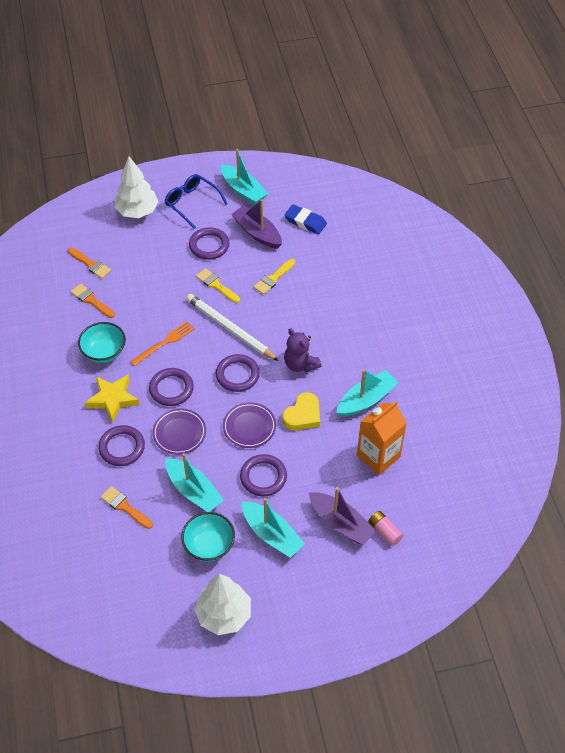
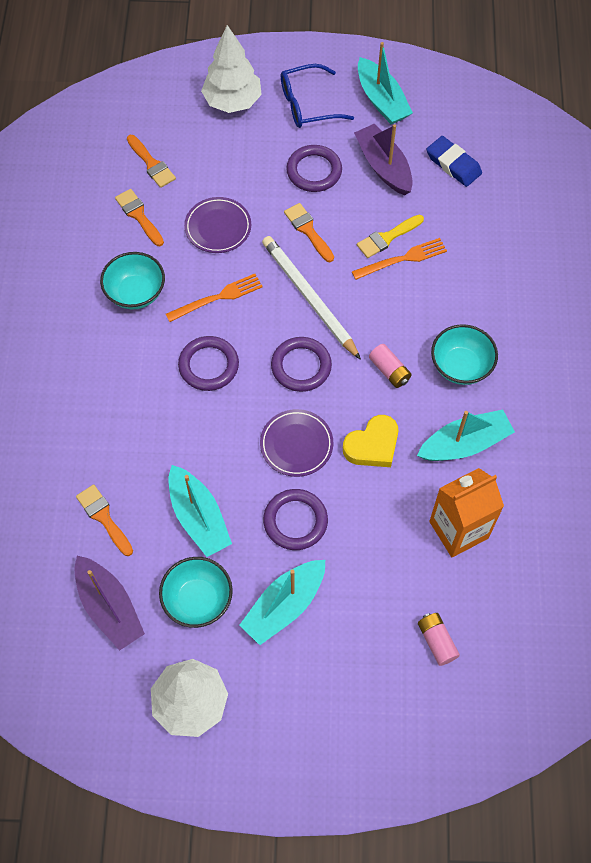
camera: 15 degrees right, 10 degrees up
(113, 399) = (129, 362): yellow star -> none
(122, 447) = (122, 433): purple ring -> none
(179, 433) = (202, 431): purple plate -> purple plate (218, 227)
(192, 203) = (307, 104): blue glasses -> blue glasses turned 75 degrees counterclockwise
(216, 285) = (308, 230): yellow brush -> orange brush
(272, 534) = (284, 606): turquoise boat -> turquoise boat turned 75 degrees clockwise
(288, 290) = (403, 259): none -> orange fork
(300, 364) = (389, 371): purple teddy bear -> pink battery
(341, 523) = (381, 614): purple boat -> purple boat (109, 607)
(349, 350) = (461, 366): none -> turquoise bowl

